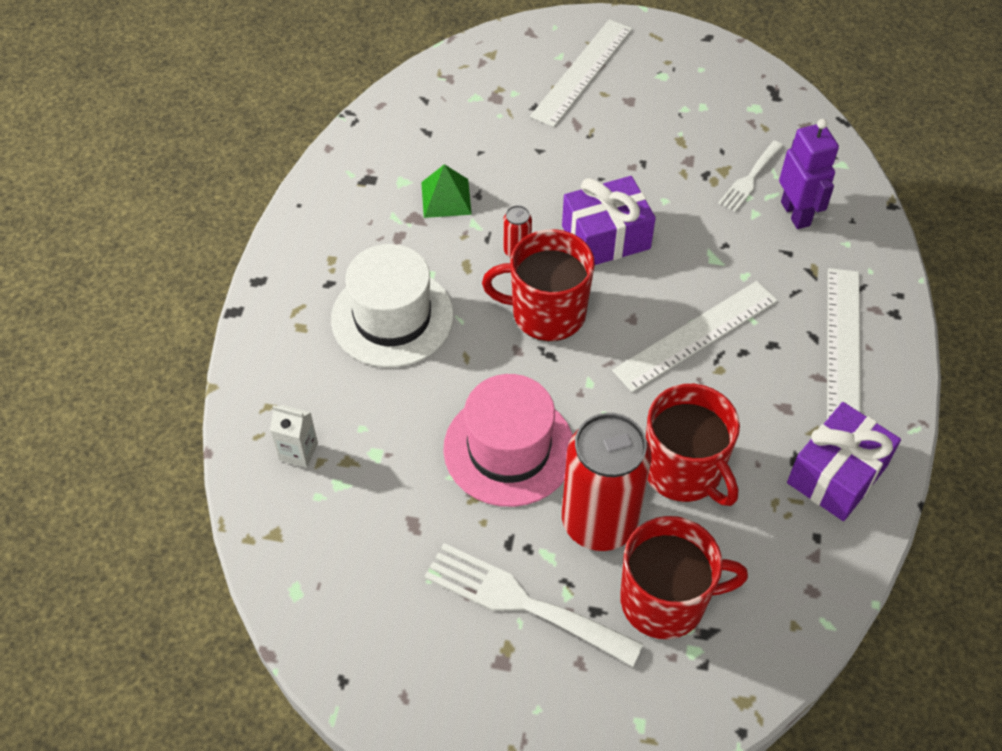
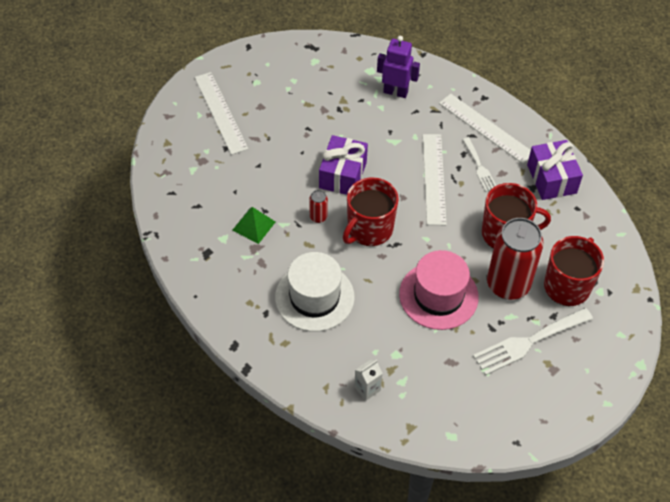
camera: 55 degrees left, 0 degrees up
(750, 179) = (358, 94): white fork -> white fork (479, 167)

